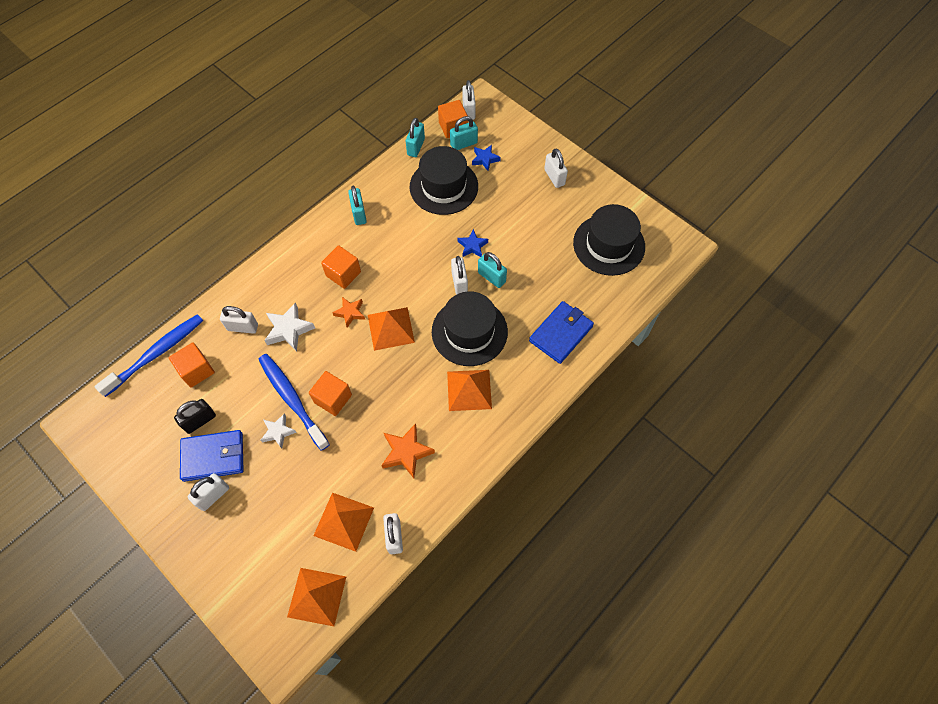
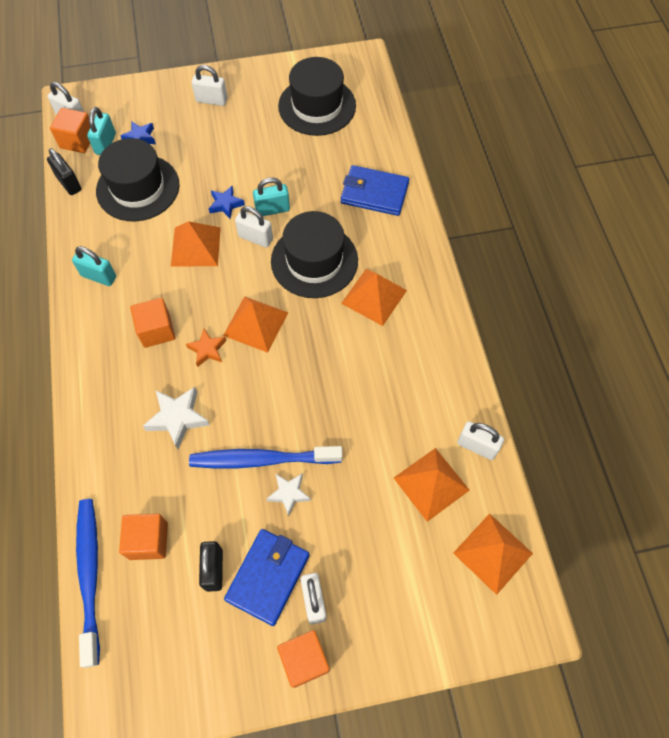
camera: 55 degrees left, 0 degrees up
(243, 327) = (135, 463): white padlock -> none
(333, 398) = (291, 420): orange cube -> orange cube (304, 660)
(406, 452) = (398, 386): orange star -> none
(416, 147) = (69, 183): turquoise padlock -> black padlock
(424, 251) = (195, 246): none -> orange pyramid
(561, 333) = (374, 193): blue wallet -> blue wallet turned 60 degrees counterclockwise

